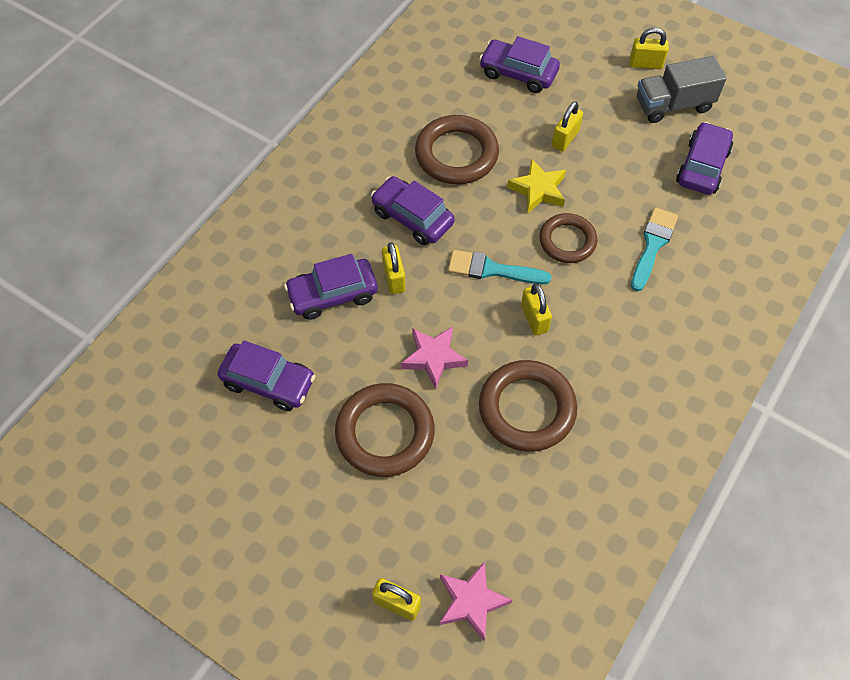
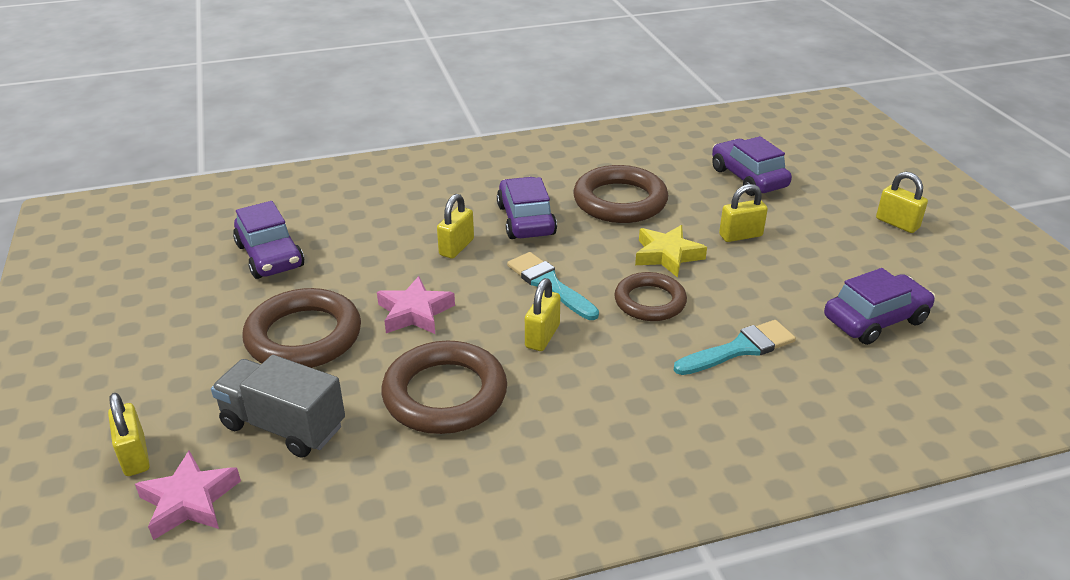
camera: 40 degrees right, 25 degrees down
(332, 294) = (394, 232): purple car -> none
(673, 105) = (895, 263): grey truck -> grey truck (283, 426)

